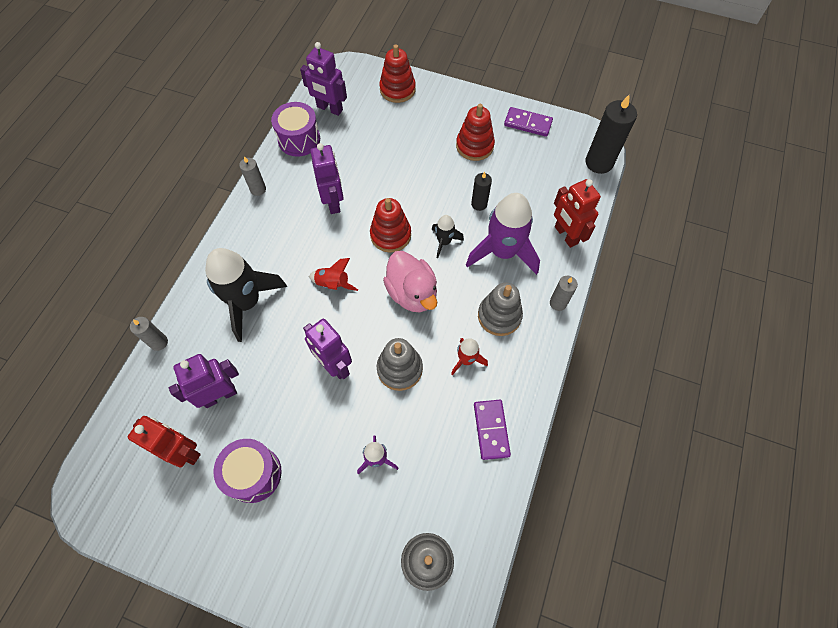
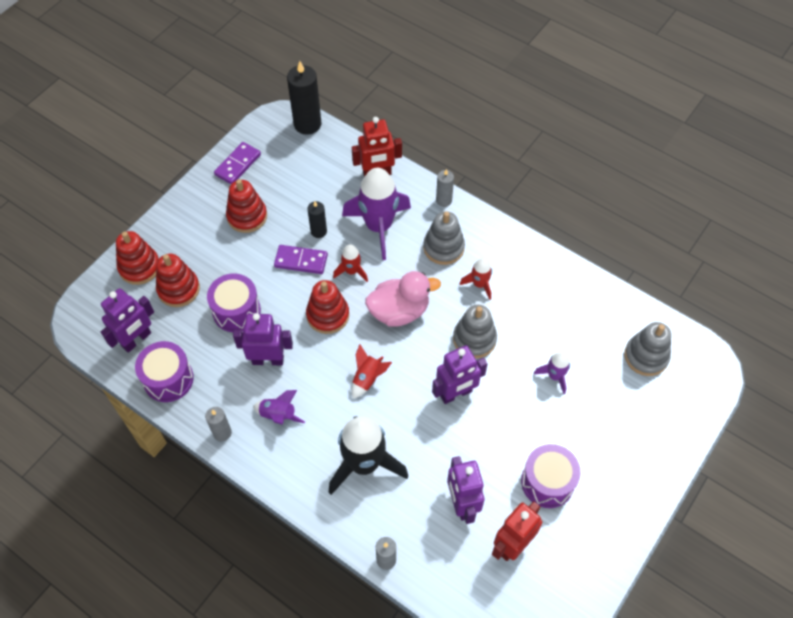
camera: 75 degrees left, 5 degrees down
(282, 224) = (278, 415): none -> purple rocket
(375, 166) = (236, 311): none -> purple drum
(384, 121) = (178, 289): none -> red stacking toy
(444, 242) = (351, 271): black rocket -> red rocket
(491, 430) = (547, 282): purple domino -> purple domino (301, 261)

